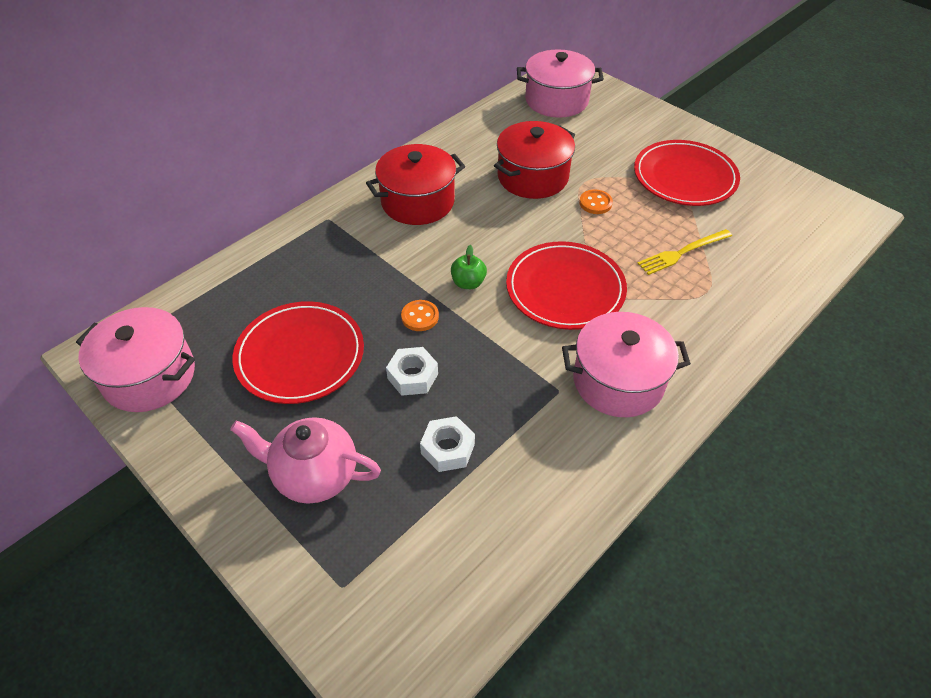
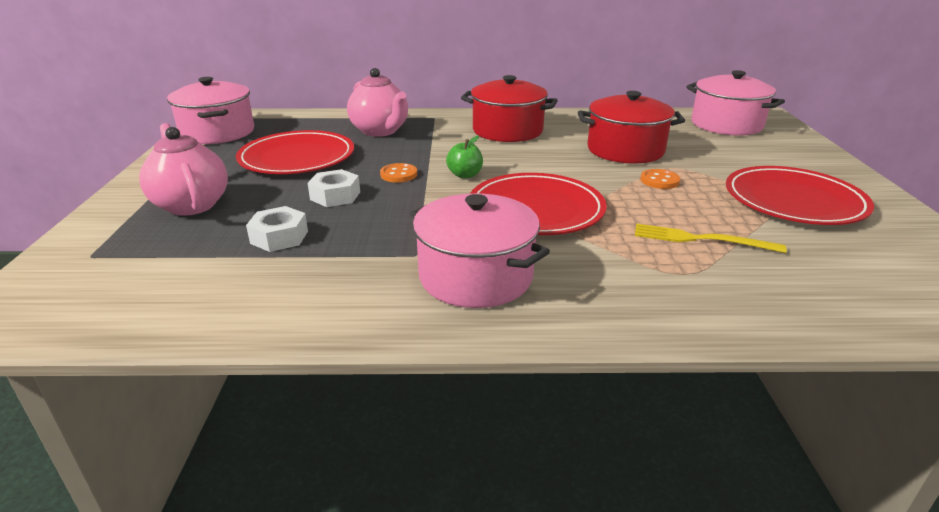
camera: 45 degrees right, 20 degrees down
(312, 269) = (380, 131): none -> pink teapot

